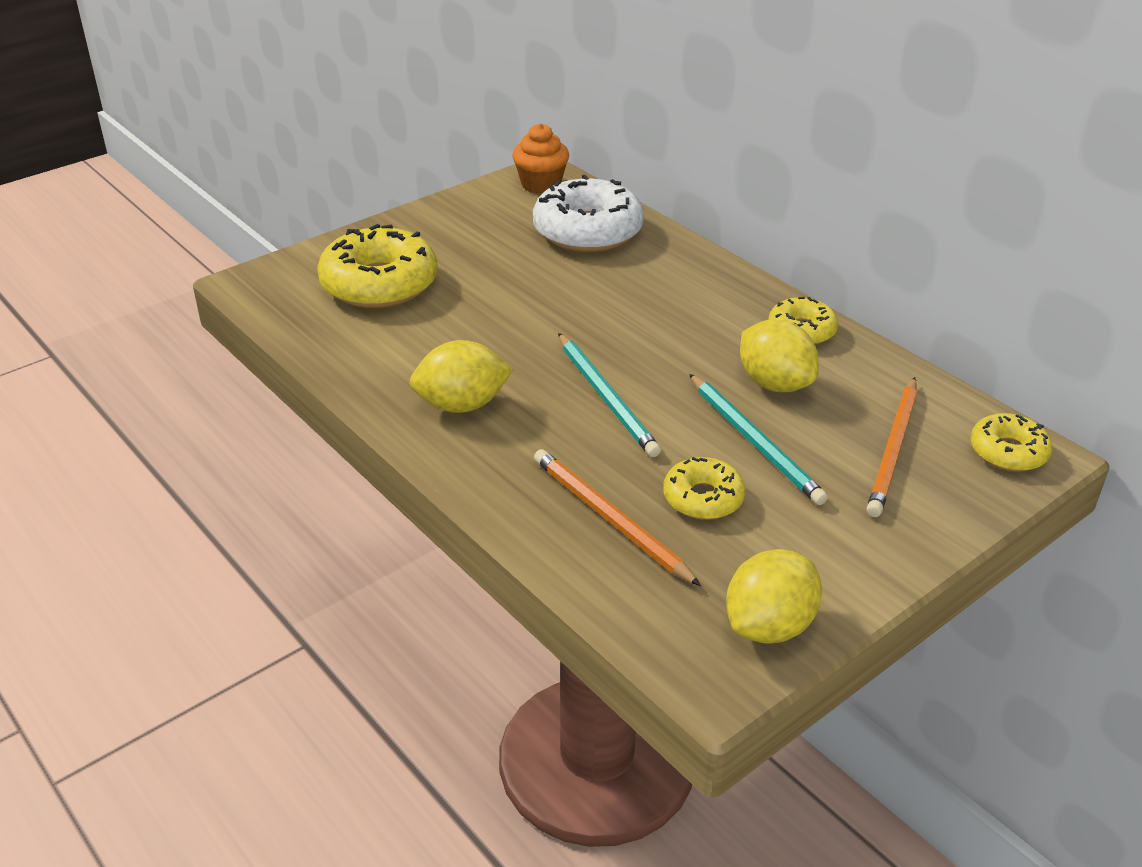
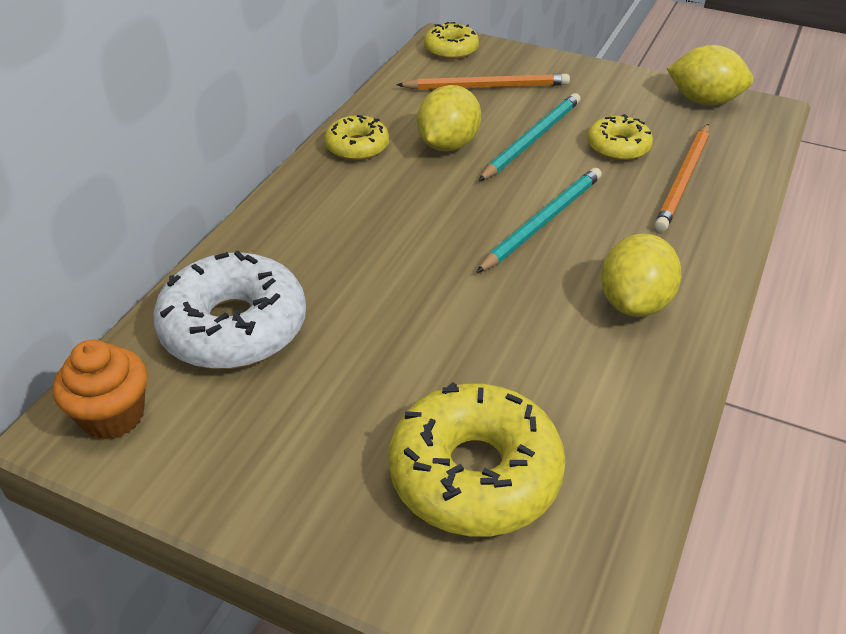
camera: 115 degrees left, 5 degrees up
(462, 405) = (634, 303): yellow lemon -> yellow lemon turned 60 degrees clockwise

